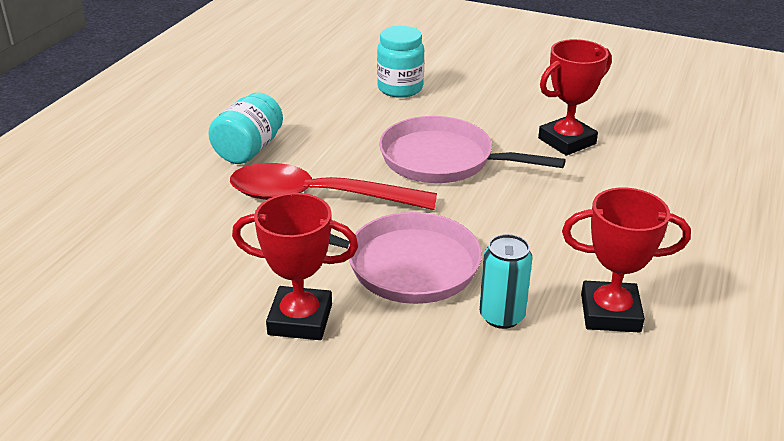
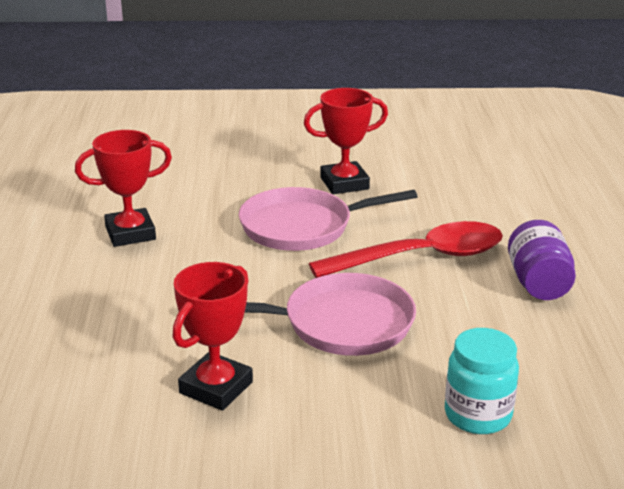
camera: 155 degrees right, 5 degrees down
(248, 150) = (538, 283): turquoise jar -> purple jar
(501, 316) = (210, 214): turquoise can -> none

